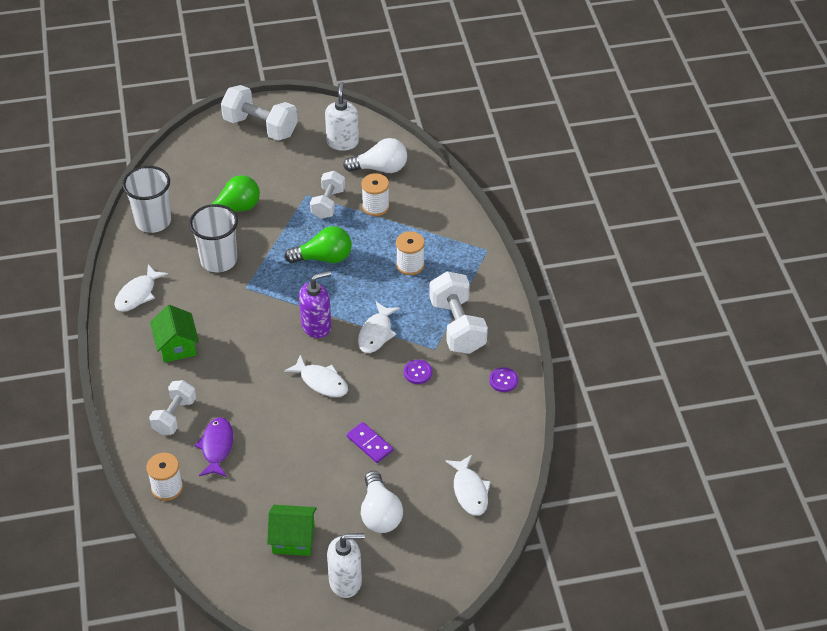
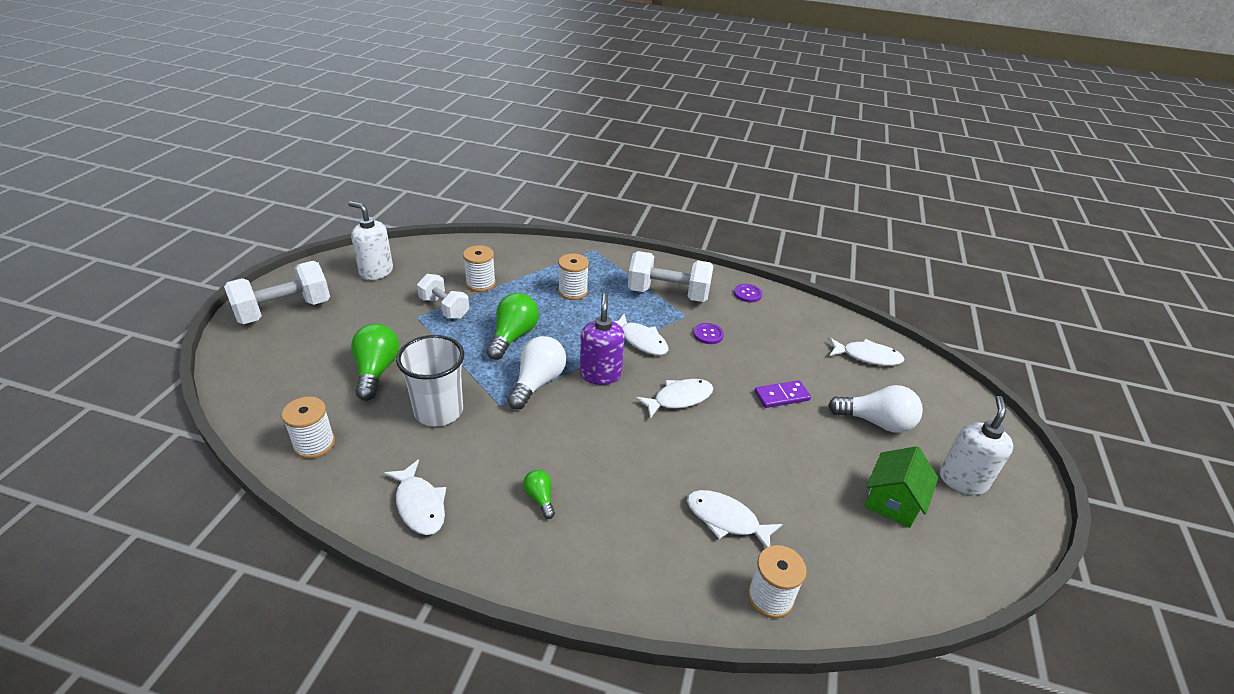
camera: 65 degrees left, 10 degrees down
(153, 221) = (314, 444): white cup -> white spool
(174, 416) = (653, 543): white dumbbell -> none
(177, 346) = (540, 498): green house -> green light bulb
(216, 447) = (726, 520): purple fish -> white fish
(380, 168) = (436, 264): white light bulb -> white light bulb (537, 383)

